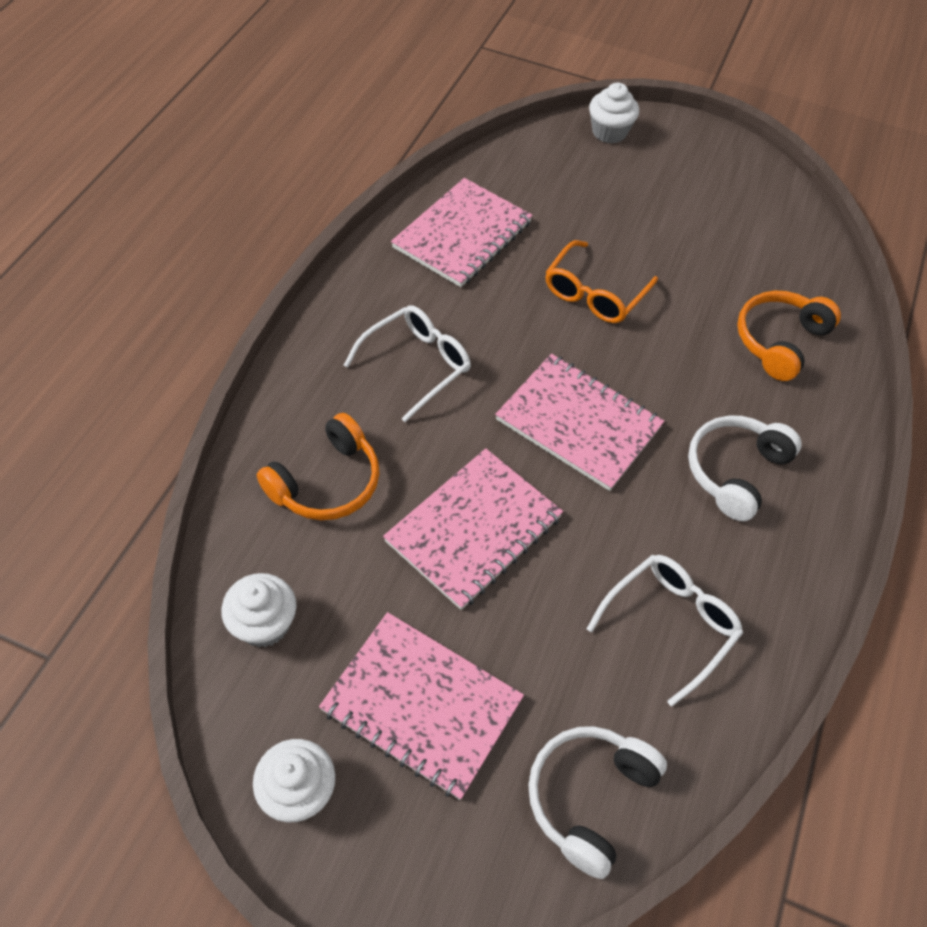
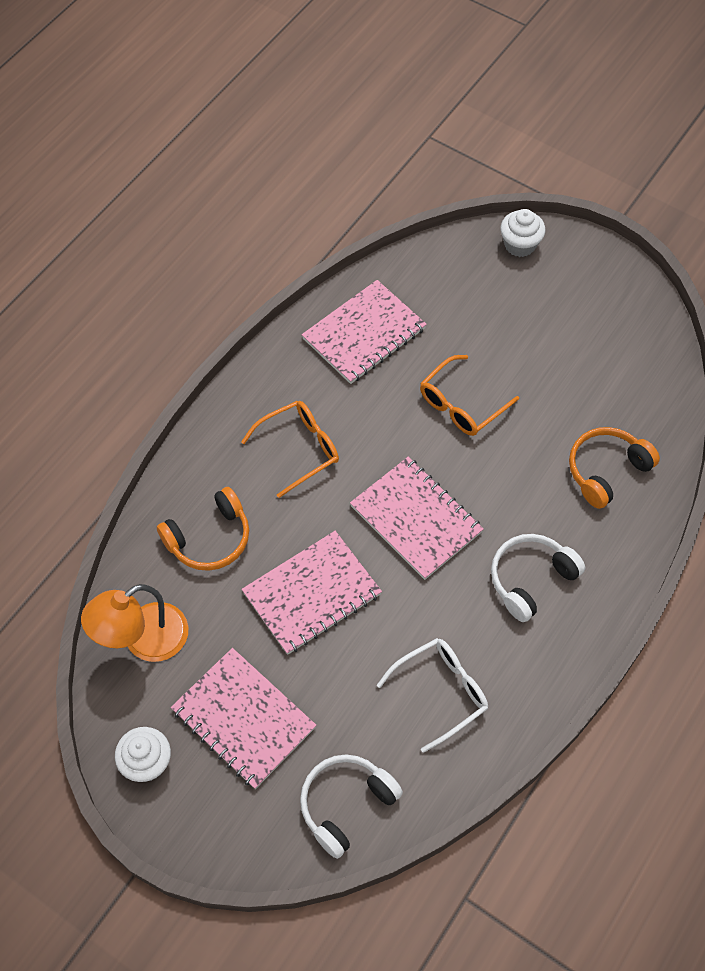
camera: 15 degrees right, 5 degrees up
(264, 624) = (144, 640): white cupcake -> orange lamp
(416, 365) = (299, 449): white glasses -> orange glasses

